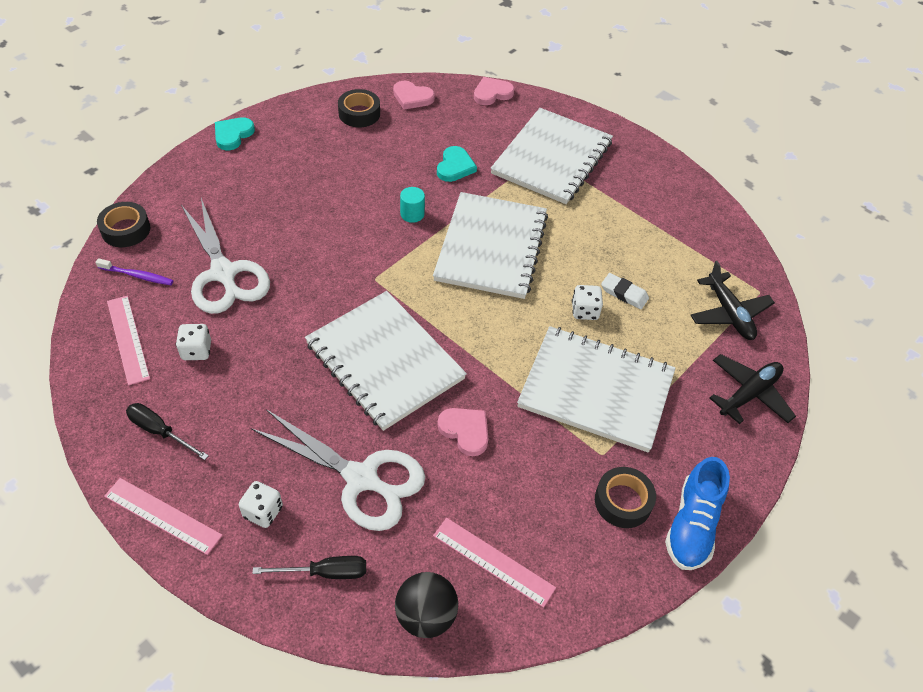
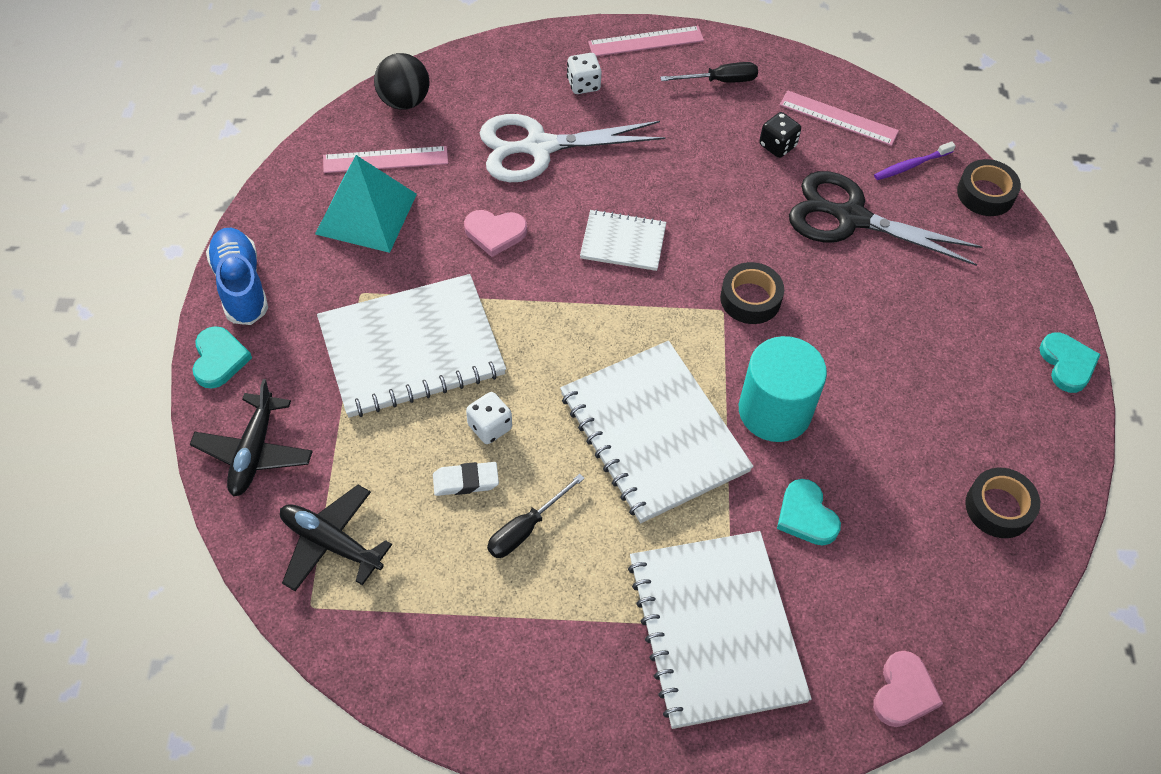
camera: 140 degrees right, 5 degrees up
(196, 351) = (777, 146): white dice -> black dice
(224, 273) = (851, 218): white scissors -> black scissors
(325, 572) = (499, 80): black screwdriver -> black screwdriver (526, 528)
(384, 361) = (623, 242): white notebook -> white notebook, size x0.52
(412, 97) = (981, 591): pink heart -> none
(412, 214) = (774, 411): turquoise cylinder -> turquoise cylinder, size x2.18
(549, 519) = (366, 213): none -> turquoise pyramid
(623, 501) = (314, 266): black tape -> black tape (750, 299)
(741, 475) = (219, 359): none -> turquoise heart

